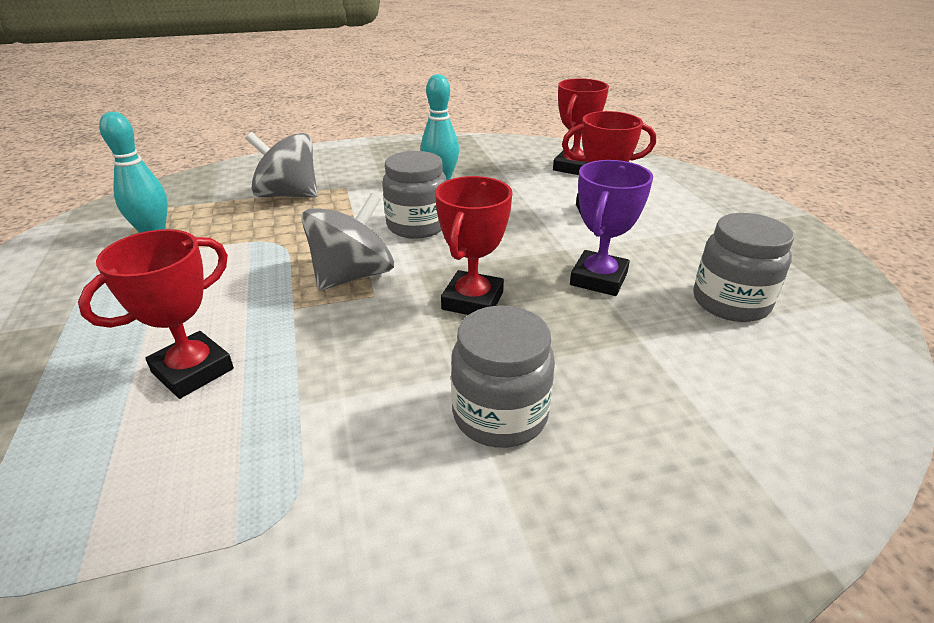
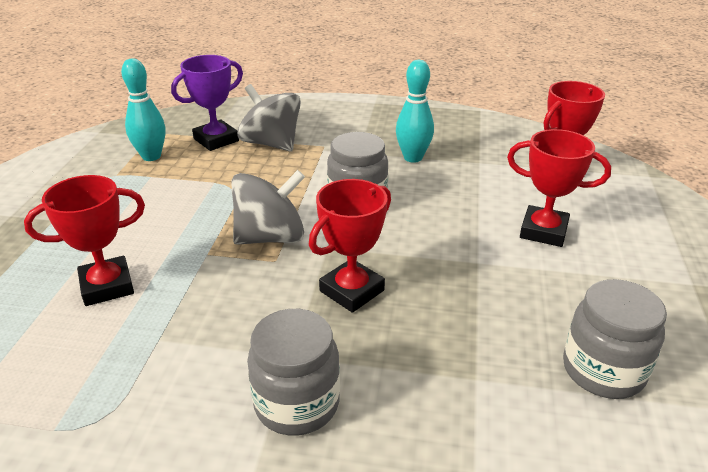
camera: 25 degrees right, 0 degrees up
(598, 279) = (485, 303): purple trophy -> purple trophy (216, 140)

